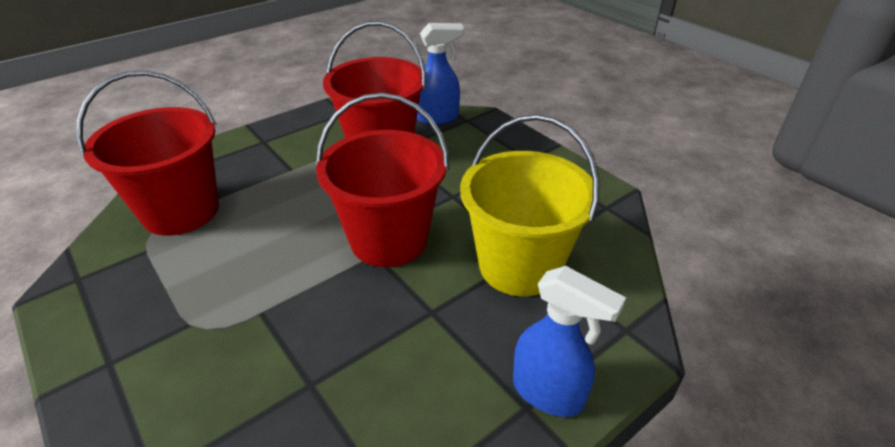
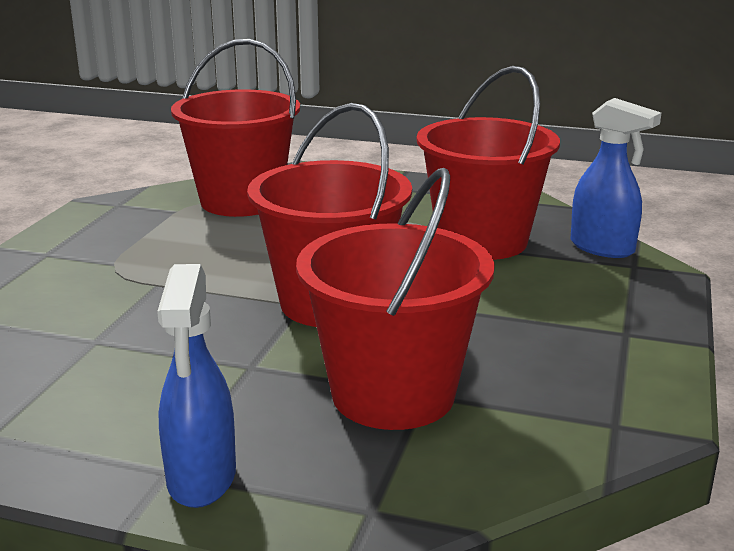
camera: 55 degrees right, 15 degrees down
(519, 266) = (393, 394): yellow bucket -> red bucket

